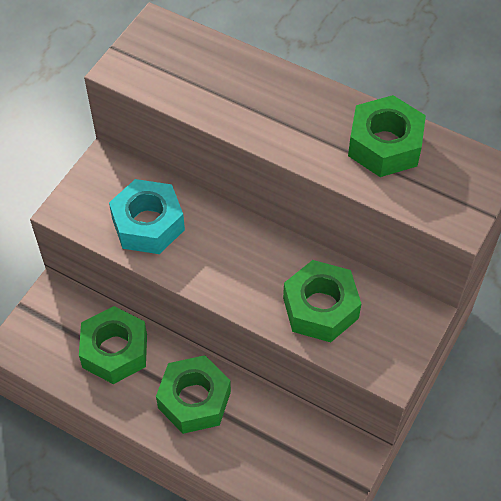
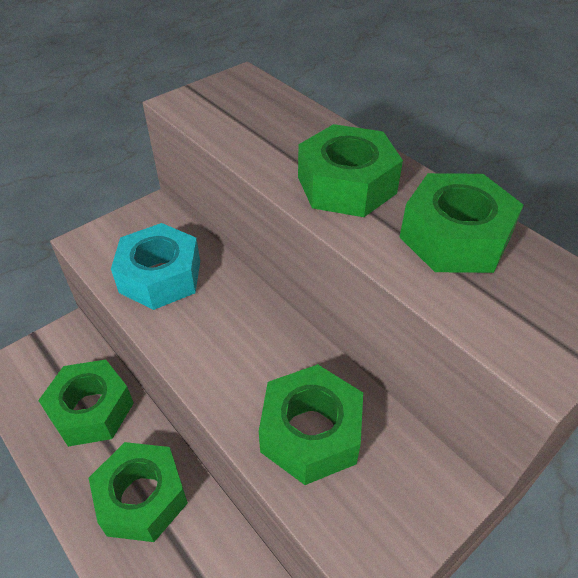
camera: 20 degrees right, 10 degrees down
(294, 120) = (346, 185): none -> green nut

